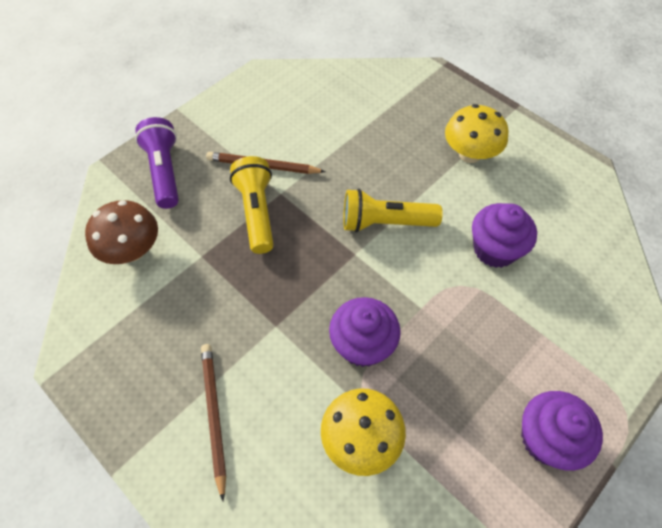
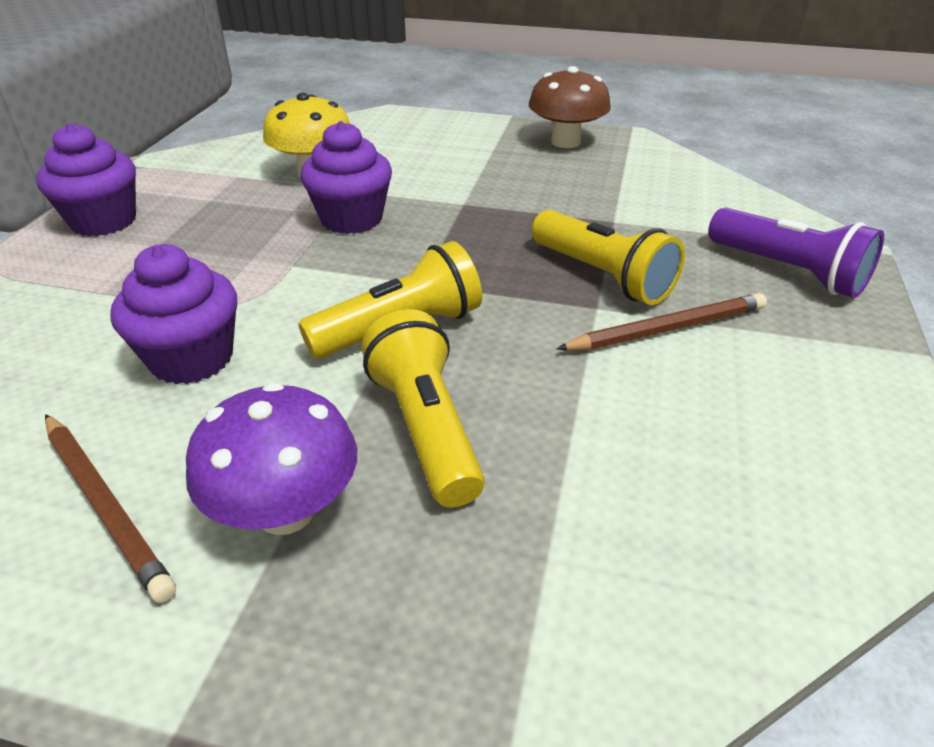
camera: 150 degrees right, 20 degrees down
(132, 250) = (694, 201): brown mushroom -> brown mushroom (566, 142)
(214, 415) = (464, 149): brown pencil -> brown pencil (105, 505)
(403, 164) = (425, 428): none -> yellow flashlight
(470, 154) = (285, 511): yellow mushroom -> purple mushroom

